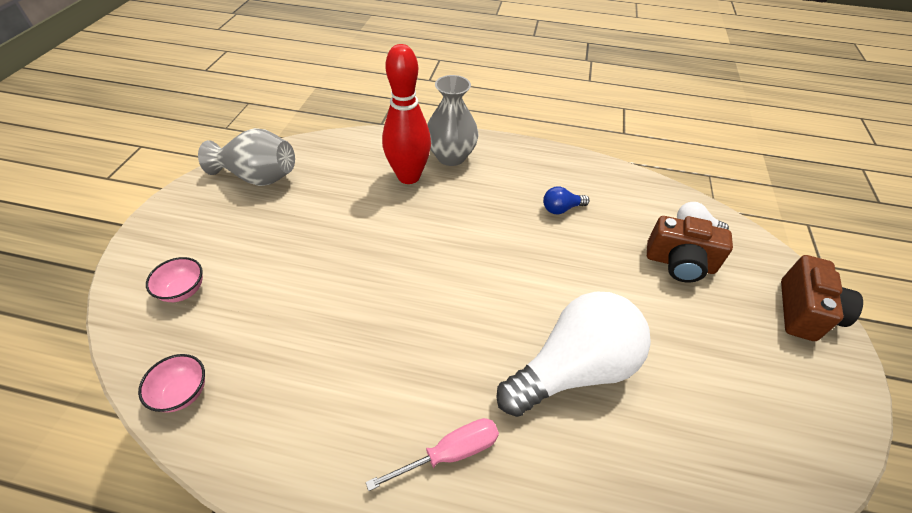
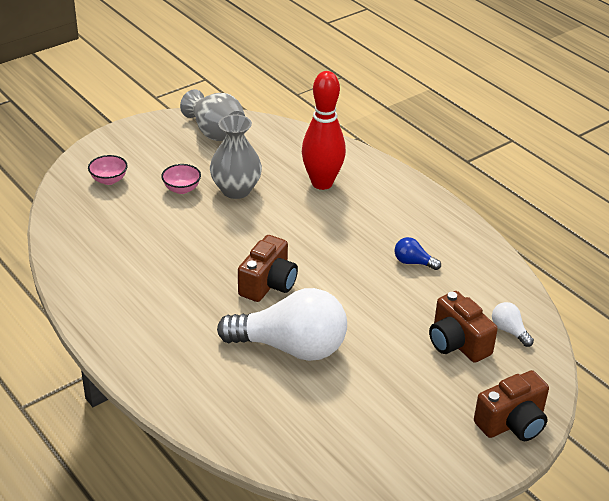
camera: 40 degrees right, 10 degrees down
(183, 393) = (65, 231): pink bowl -> pink bowl (182, 189)
(450, 453) = (171, 337): pink screwdriver -> none
(451, 156) = (372, 185): grey vase -> grey vase (236, 190)
(475, 309) = (268, 284): none -> brown camera

